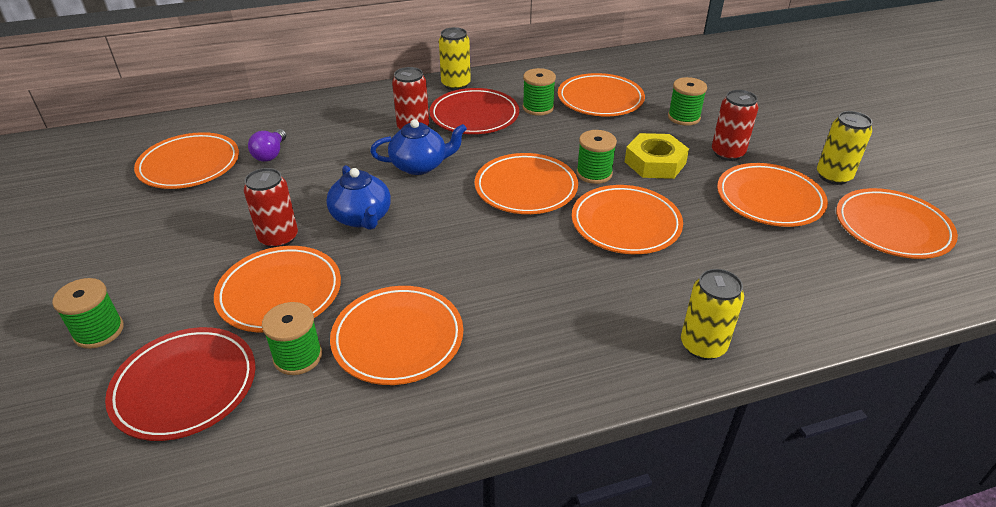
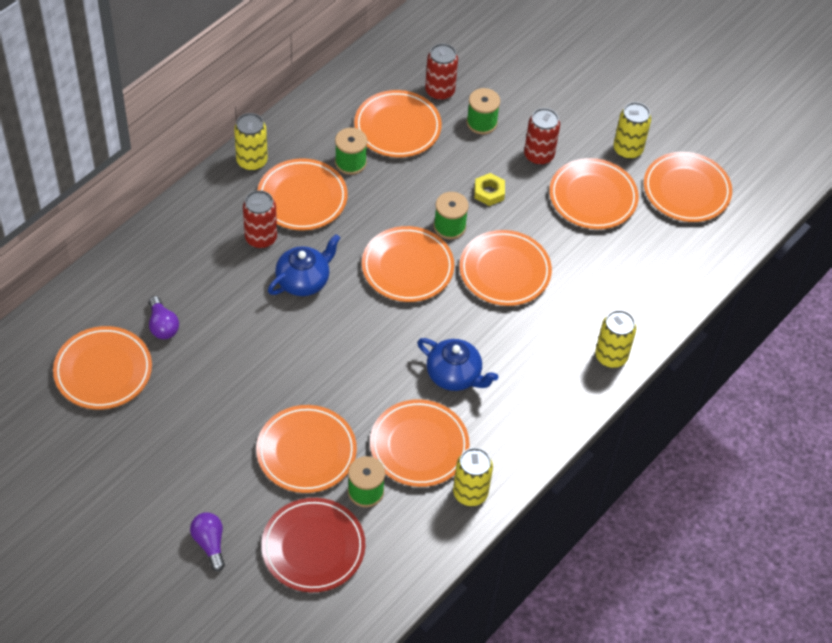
camera: 35 degrees left, 15 degrees up
(99, 331) = (209, 543): green spool -> purple light bulb
(279, 238) = (258, 407): red can -> red can (439, 91)
(362, 217) = (304, 357): blue teapot -> blue teapot (454, 375)
(411, 415) = (470, 493): none -> yellow can
(474, 116) = (302, 198): red plate -> orange plate
(655, 163) = (489, 192): yellow nut -> yellow nut, size x0.62

